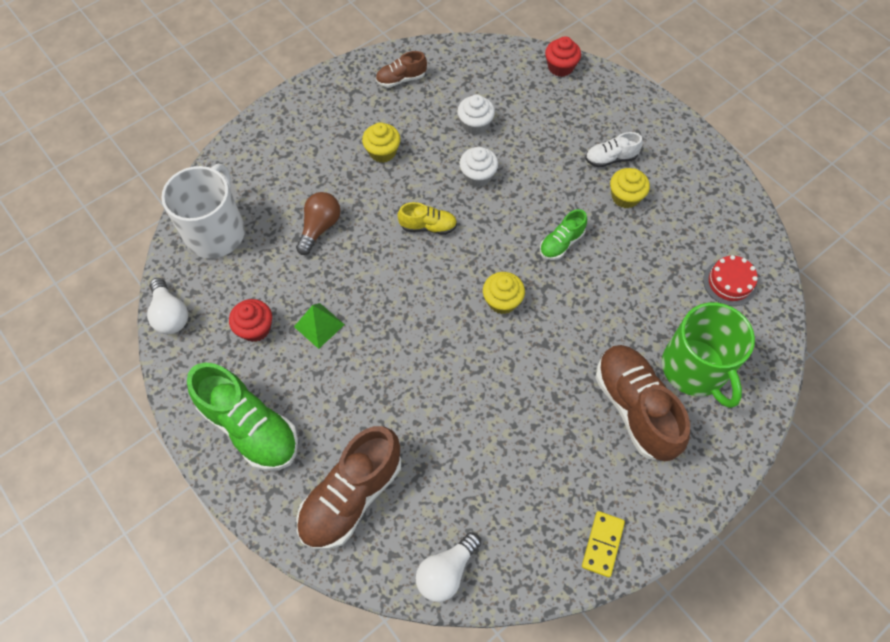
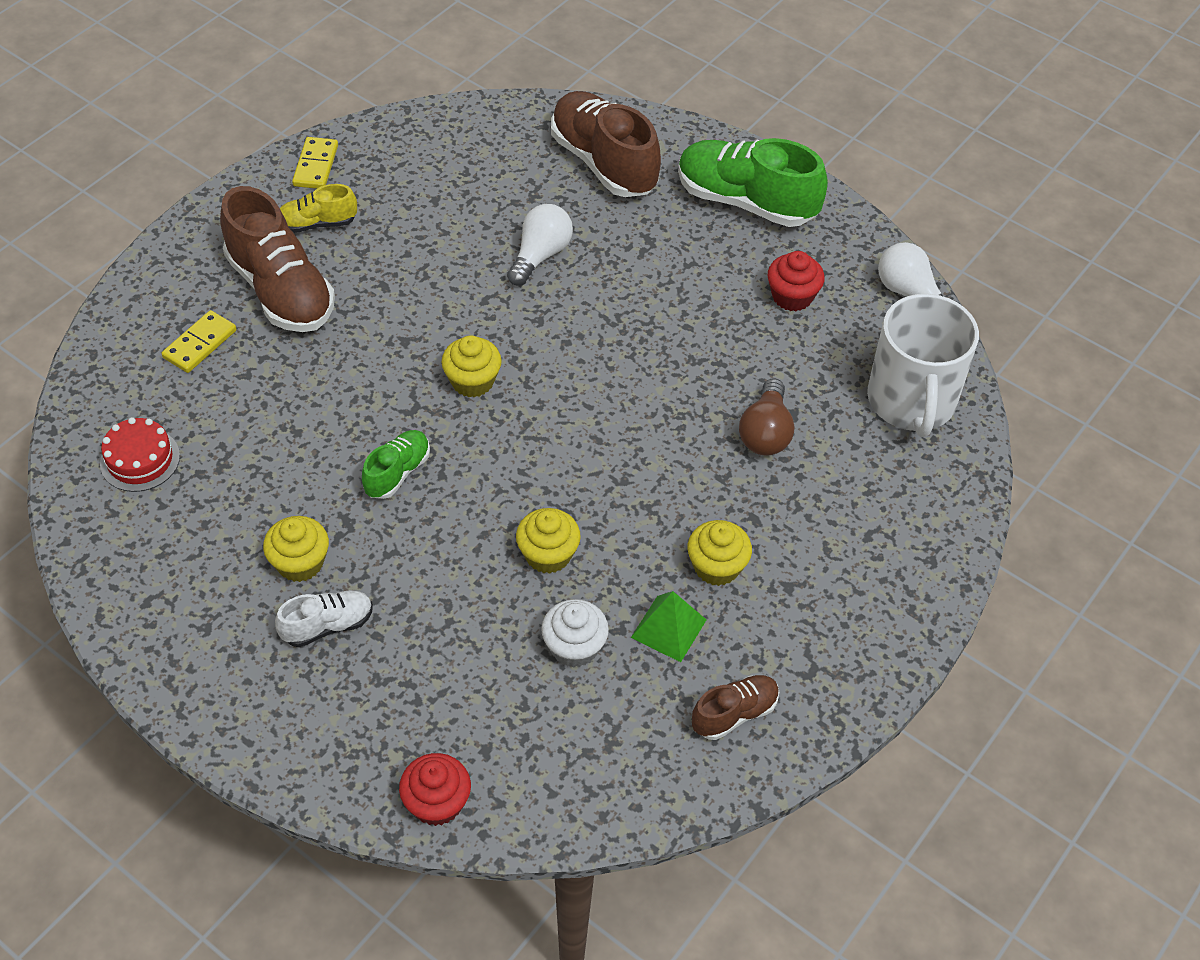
camera: 165 degrees right, 10 degrees down
(319, 325) = (711, 313): green pyramid -> green pyramid (668, 628)
(351, 496) = (604, 162): brown shoe -> brown shoe turned 60 degrees counterclockwise
(428, 226) = (605, 462): yellow shoe -> yellow shoe (317, 224)
(446, 571) = (482, 122): white light bulb -> white light bulb (540, 255)
(478, 176) = (548, 554): white cupcake -> yellow cupcake
(695, 369) = (200, 344): green mug -> yellow domino

